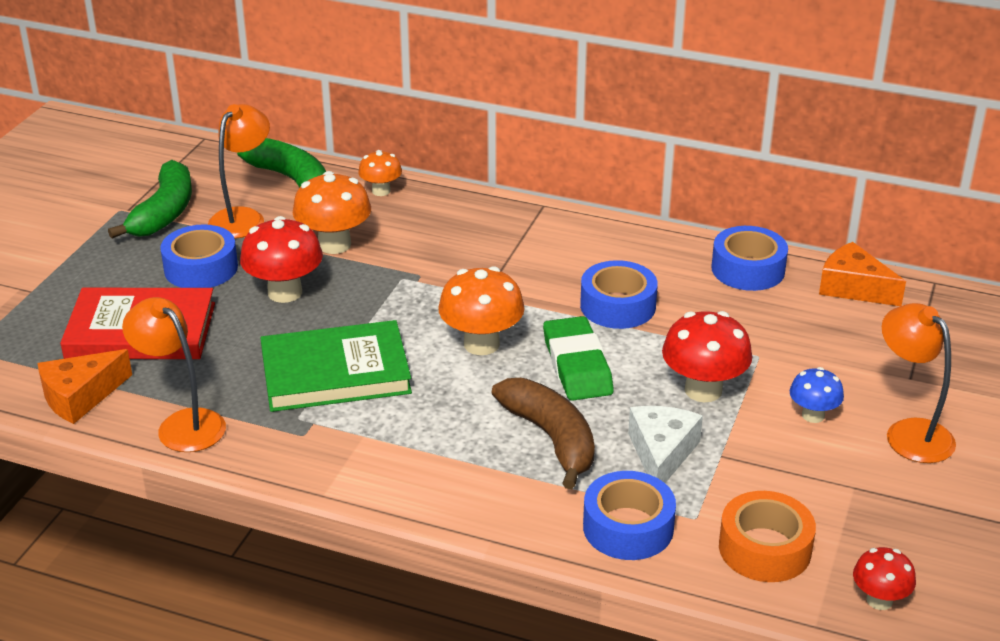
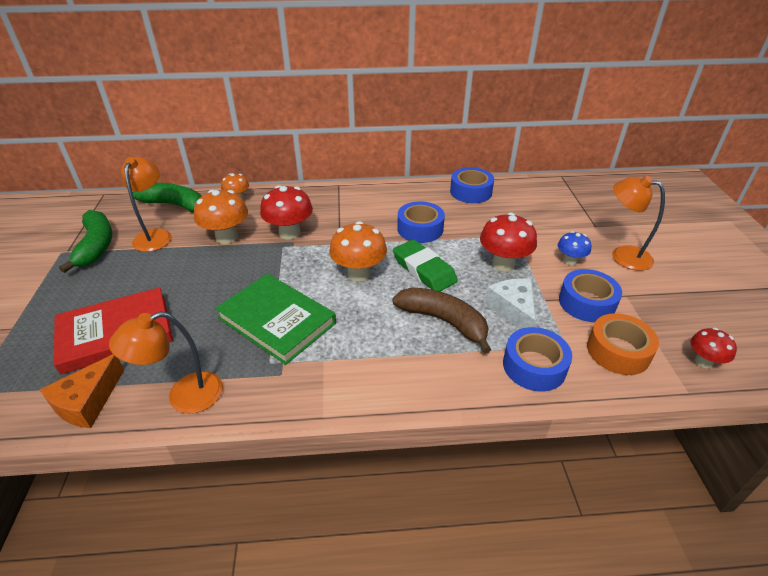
camera: 25 degrees left, 5 degrees up
(182, 424) = (184, 397): orange lamp -> orange lamp turned 45 degrees counterclockwise
(201, 268) = (141, 276): blue tape -> blue tape (586, 303)
(285, 292) = (210, 276): red mushroom -> red mushroom (289, 233)
(335, 372) = (277, 320): green book -> green book turned 75 degrees clockwise
(853, 287) = (528, 188): orange cheese -> none

